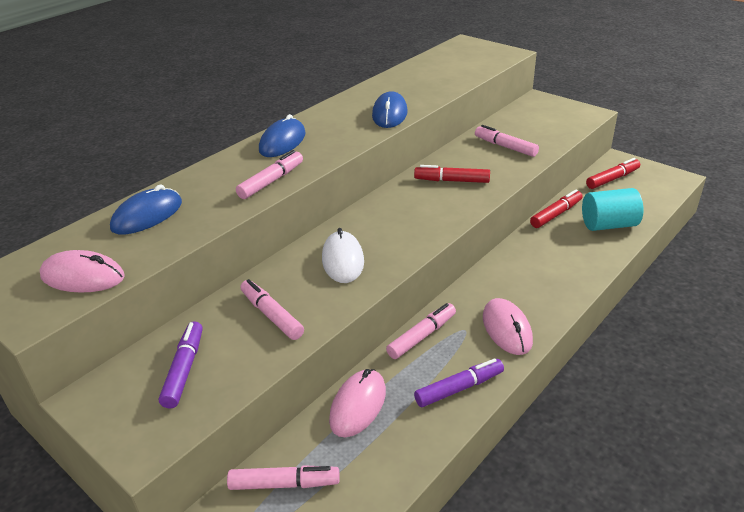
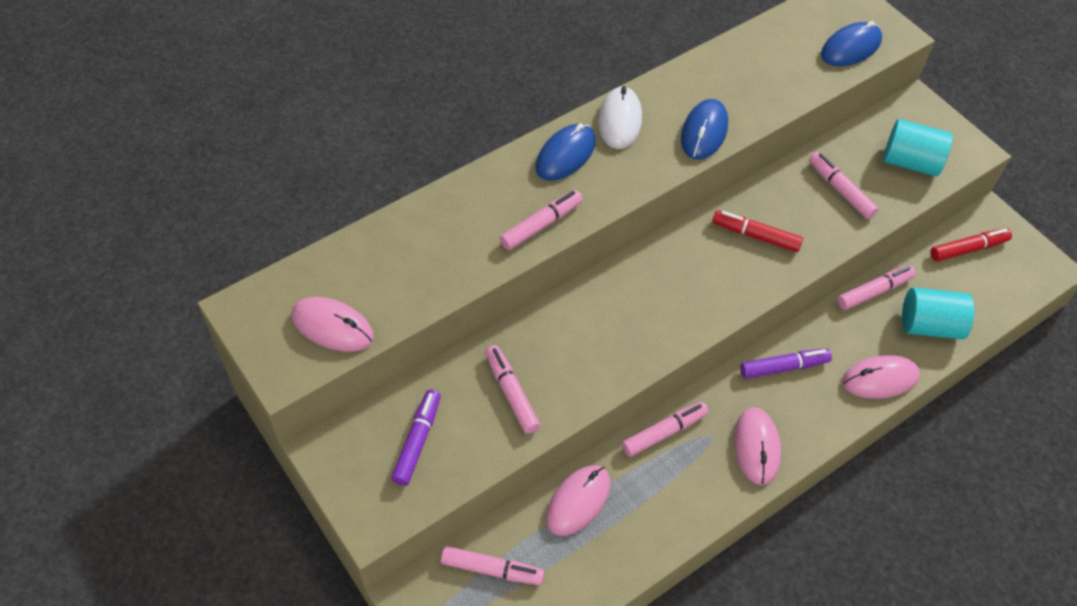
camera: 10 degrees right, 20 degrees up
(147, 216) = (401, 248): blue mouse -> blue mouse (851, 47)
(343, 260) = (600, 333): white mouse -> white mouse (620, 120)
(459, 388) = (683, 508): purple marker -> purple marker (784, 367)
(549, 125) = (910, 162): none -> turquoise cylinder
(556, 214) = (874, 291): red marker -> pink marker
(587, 264) = (880, 379): none -> pink mouse

